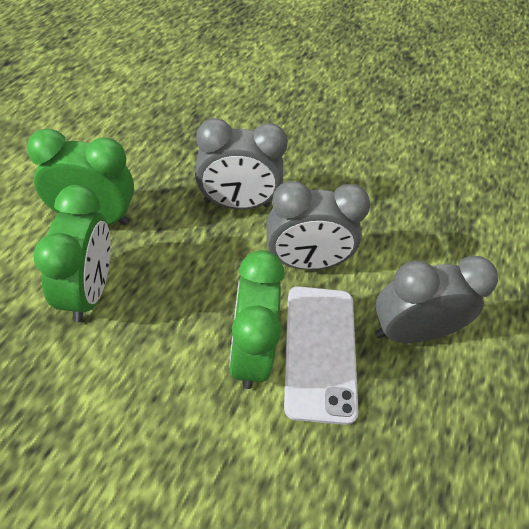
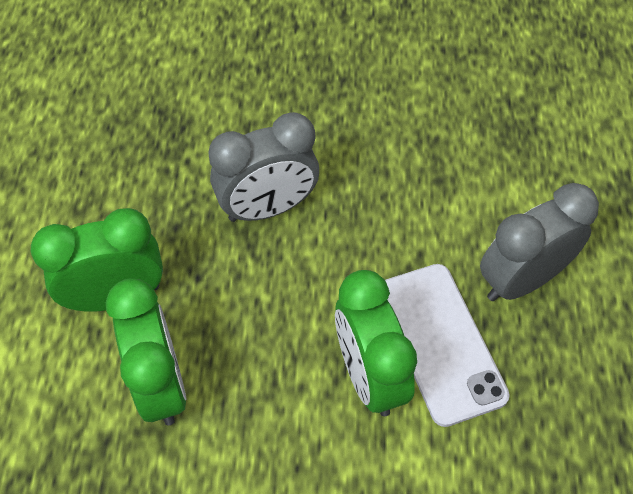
camera: 15 degrees left, 5 degrees up
(305, 262) = (377, 247): grey clock -> none

